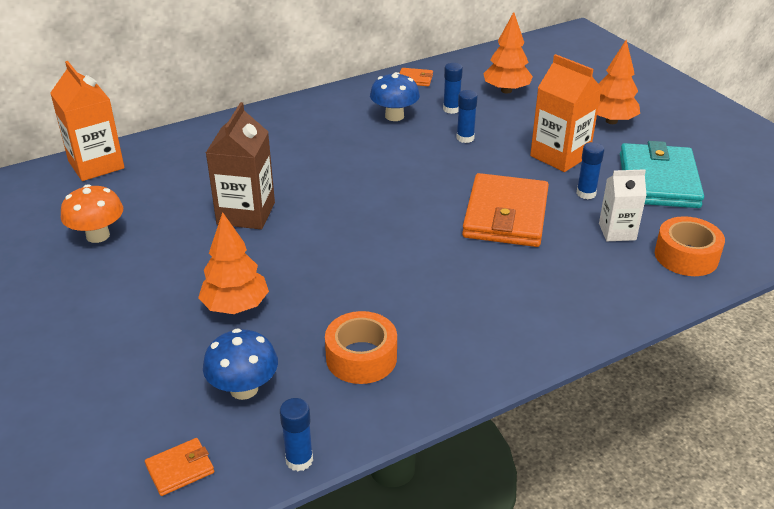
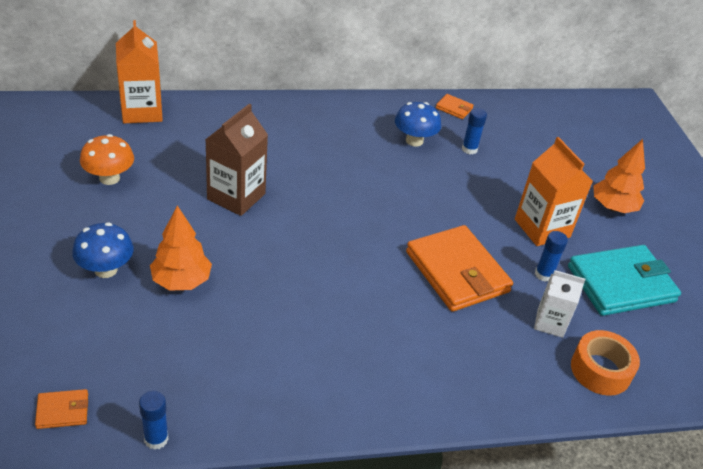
camera: 15 degrees right, 5 degrees up
(244, 389) = (148, 358): blue mushroom -> blue mushroom (106, 270)
(361, 357) = (256, 365): orange tape -> none
(465, 138) = (465, 182): blue glue stick -> none
(505, 215) = (457, 272): orange wallet -> orange wallet turned 60 degrees counterclockwise
(506, 90) = (531, 145): orange tree -> none
(658, 181) = (621, 284): turquoise wallet -> turquoise wallet turned 45 degrees clockwise

